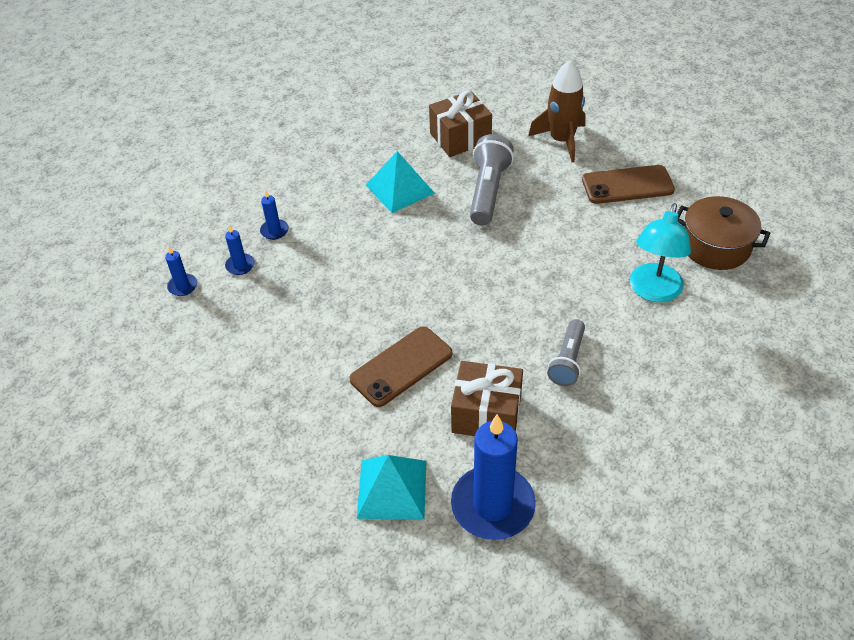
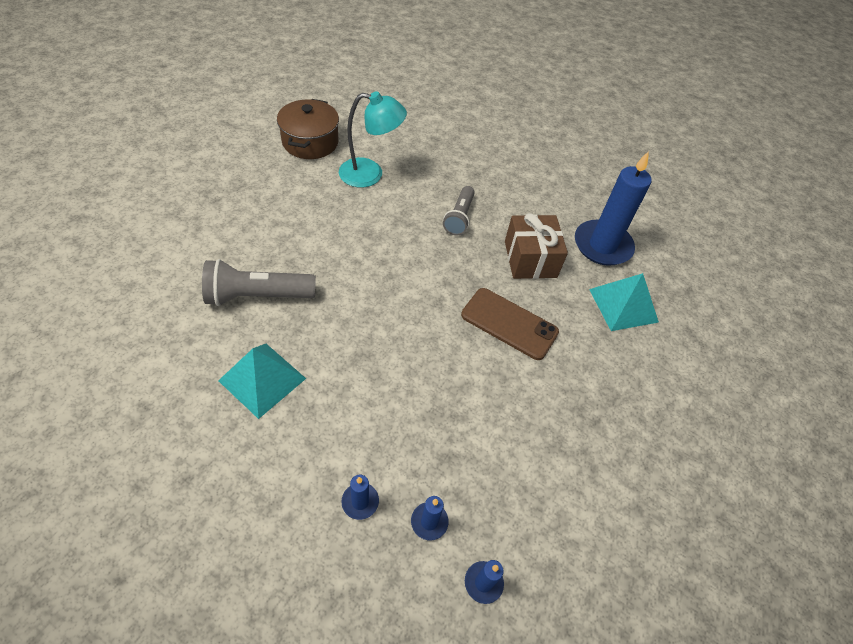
camera: 115 degrees left, 5 degrees up
(460, 138) = (160, 336): brown gift -> none
(561, 140) = (166, 245): brown rocket -> none
(567, 361) = (459, 217): grey flashlight -> grey flashlight turned 105 degrees clockwise
(627, 185) = (237, 194): brown phone -> none

